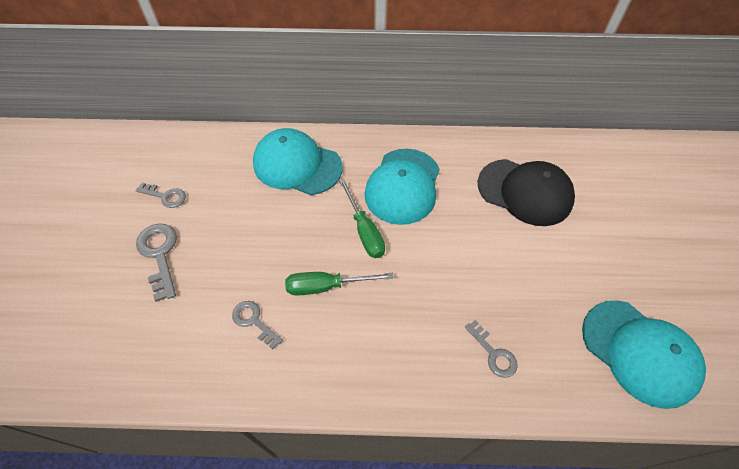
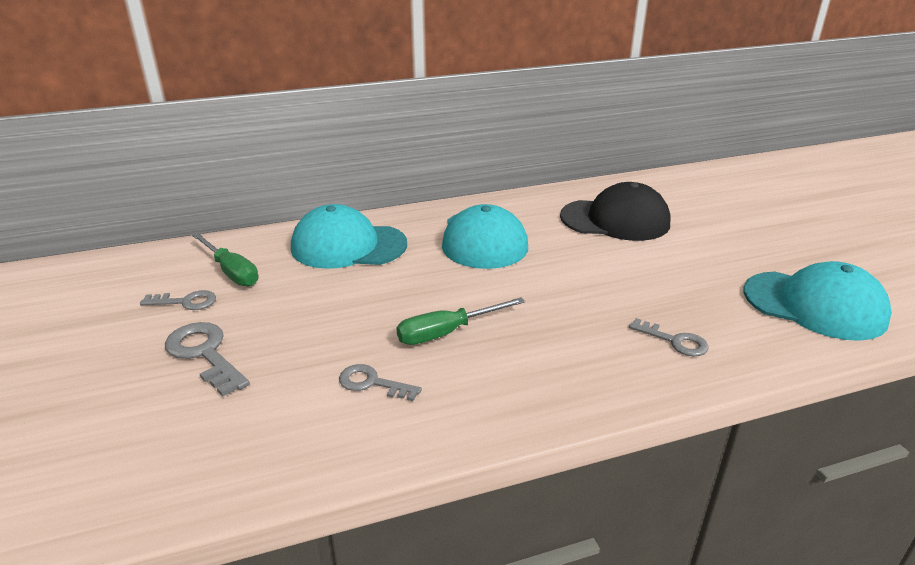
camera: 20 degrees left, 25 degrees down
(364, 231) = (463, 280): green screwdriver -> green screwdriver (231, 272)

